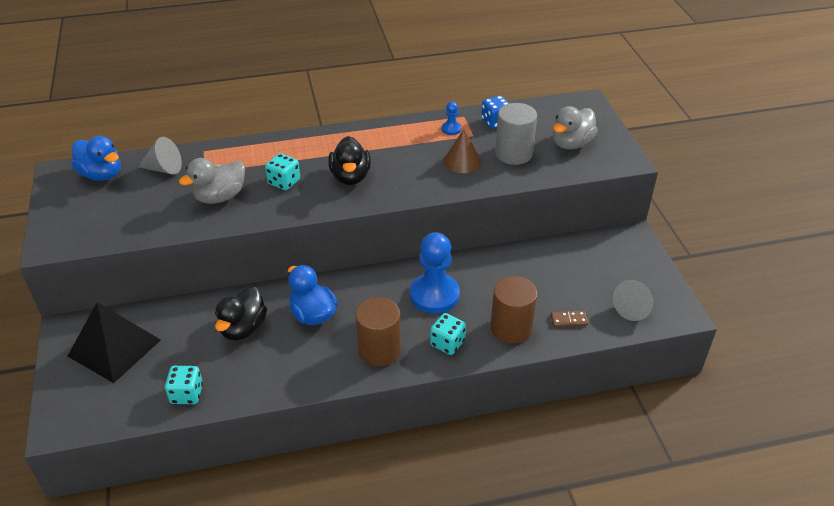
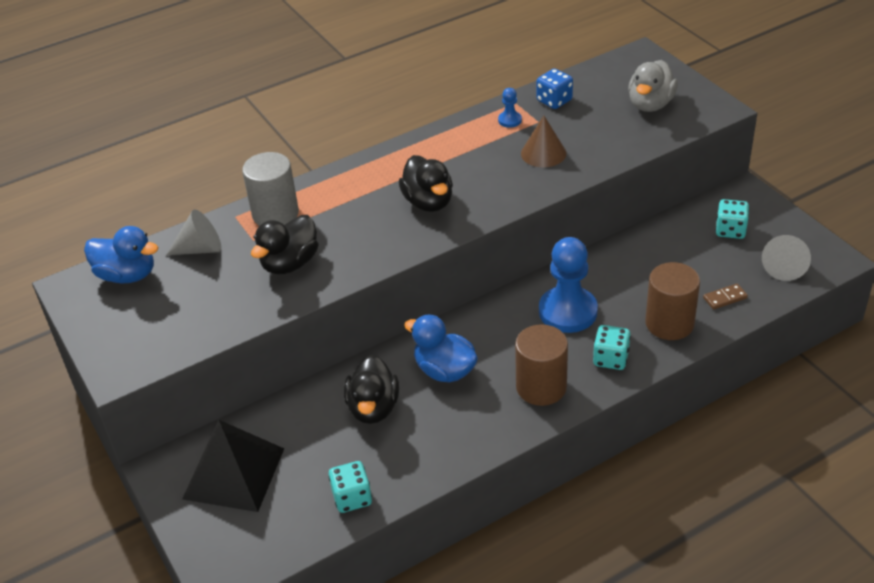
camera: 15 degrees left, 0 degrees up
(220, 197) = (290, 263): grey duck -> black duck
(284, 182) = (355, 227): turquoise dice -> turquoise dice (730, 230)
(513, 153) = (594, 131): grey cylinder -> grey cylinder (275, 214)

